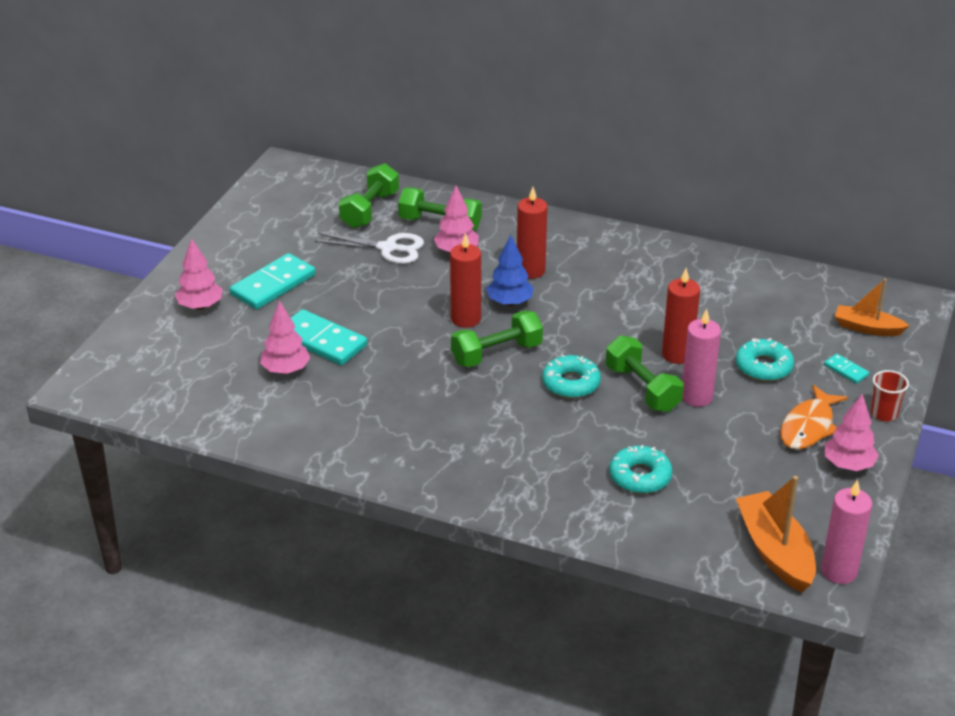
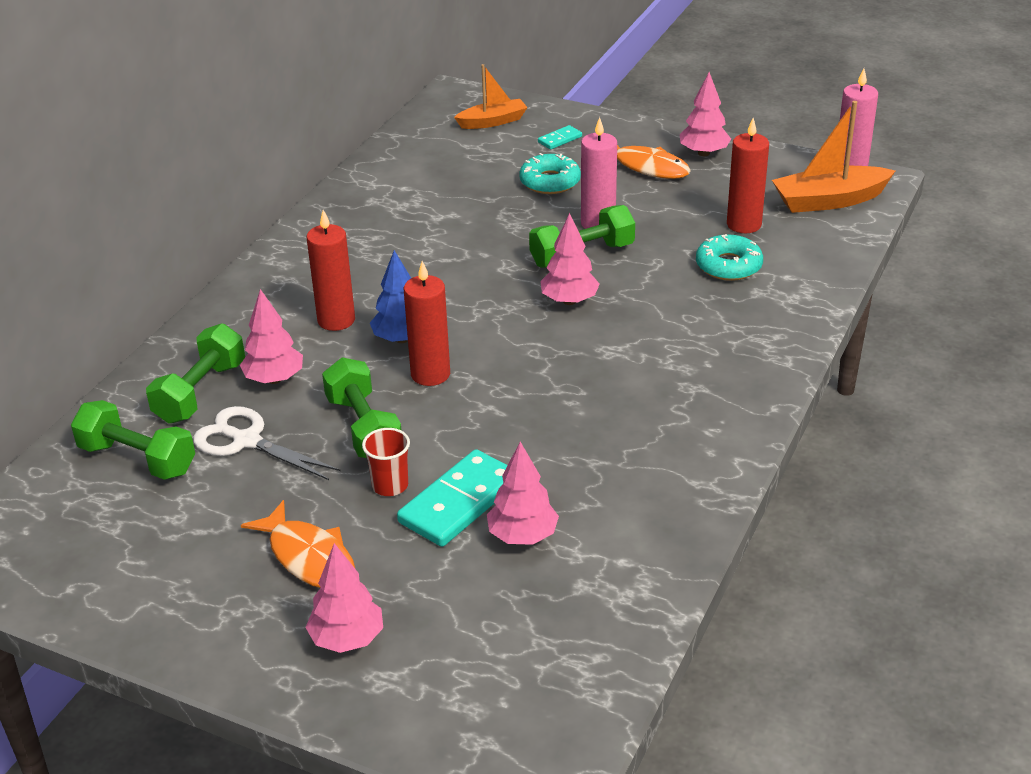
camera: 85 degrees left, 0 degrees up
(273, 285) = (308, 557): turquoise domino -> orange fish
(388, 248) = (247, 441): white scissors -> white scissors turned 75 degrees counterclockwise
(496, 354) = (507, 352): green dumbbell -> green dumbbell (364, 428)
(571, 383) = (569, 301): turquoise donut -> pink tree
(677, 355) = (523, 230): red candle -> red candle (744, 224)
(867, 328) = (492, 122): orange boat -> orange boat turned 135 degrees counterclockwise
(884, 414) = (628, 128): red cup -> red cup (390, 485)

